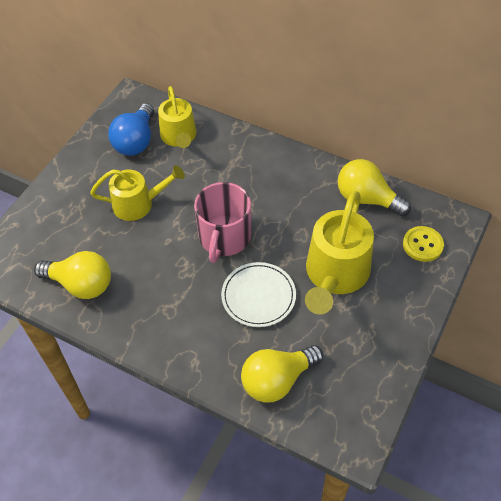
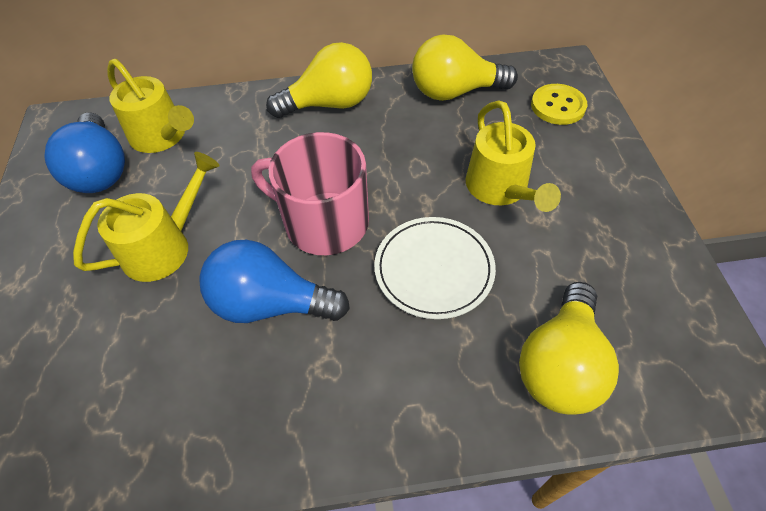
camera: 35 degrees left, 0 degrees up
(81, 284) = (151, 419): yellow light bulb -> yellow light bulb (330, 104)
(166, 264) = (270, 303): none -> blue light bulb
(224, 237) = (324, 222): pink mug -> pink mug turned 135 degrees clockwise
(335, 275) = (500, 189): yellow watering can -> yellow watering can, size x0.65

